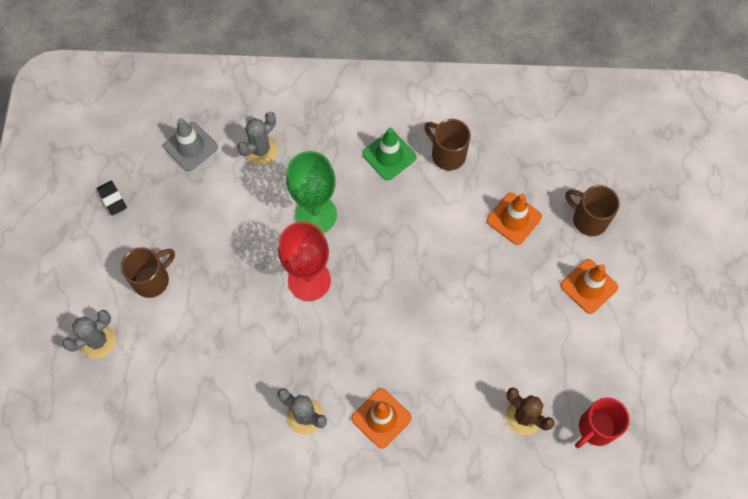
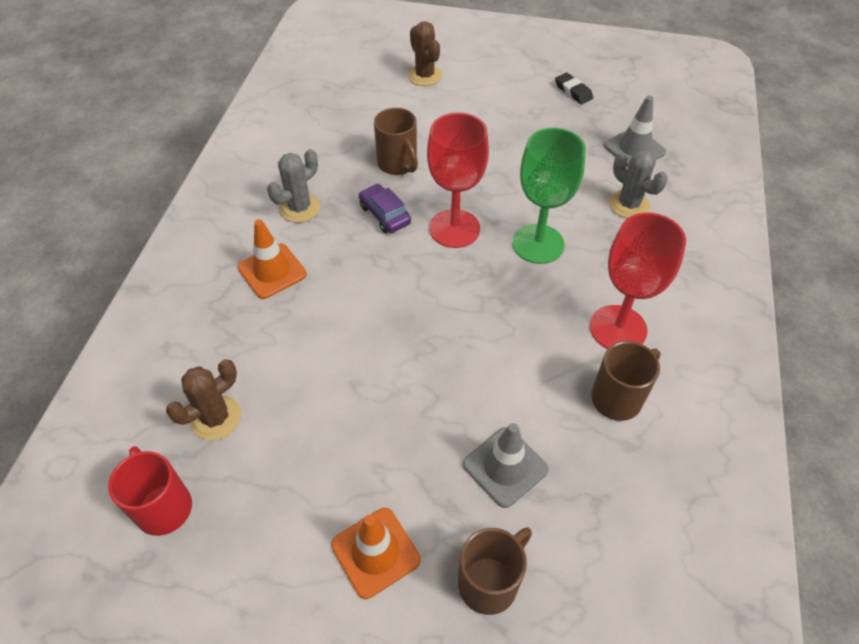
camera: 100 degrees right, 15 degrees down
(97, 341) = (424, 76): grey cactus -> brown cactus
(112, 199) = (573, 91): black eraser -> black eraser turned 75 degrees clockwise
(152, 280) = (479, 112): brown mug -> brown mug (398, 164)
(301, 340) = (384, 214): none -> purple car
(389, 155) = (618, 328): green traffic cone -> red goblet
(514, 219) = (505, 467): orange traffic cone -> grey traffic cone

